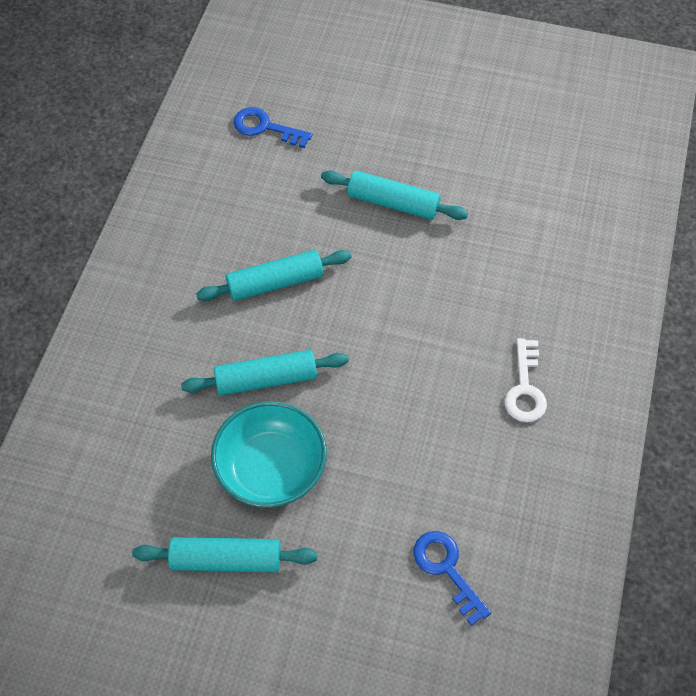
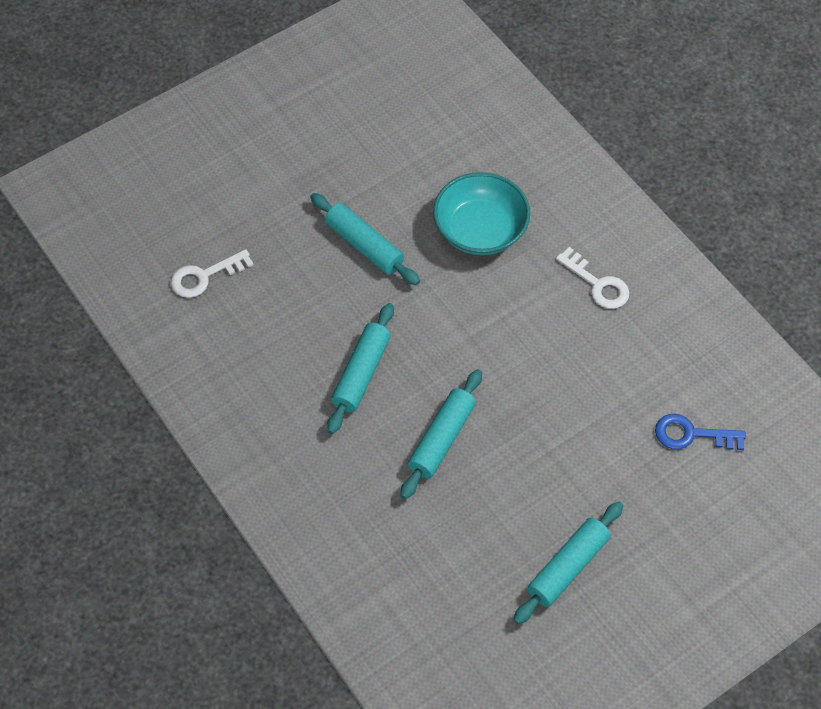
camera: 50 degrees left, 0 degrees up
(265, 127) = (204, 276): blue key -> white key
(271, 468) = (520, 488): turquoise bowl -> turquoise bowl (480, 230)
(393, 203) = (364, 245): turquoise rolling pin -> turquoise rolling pin turned 75 degrees clockwise

